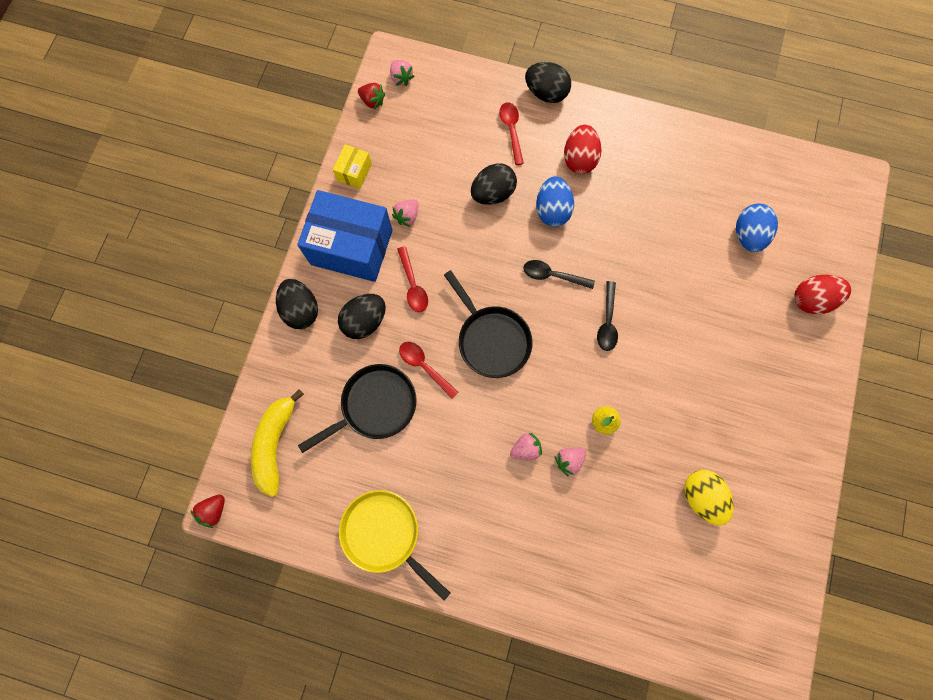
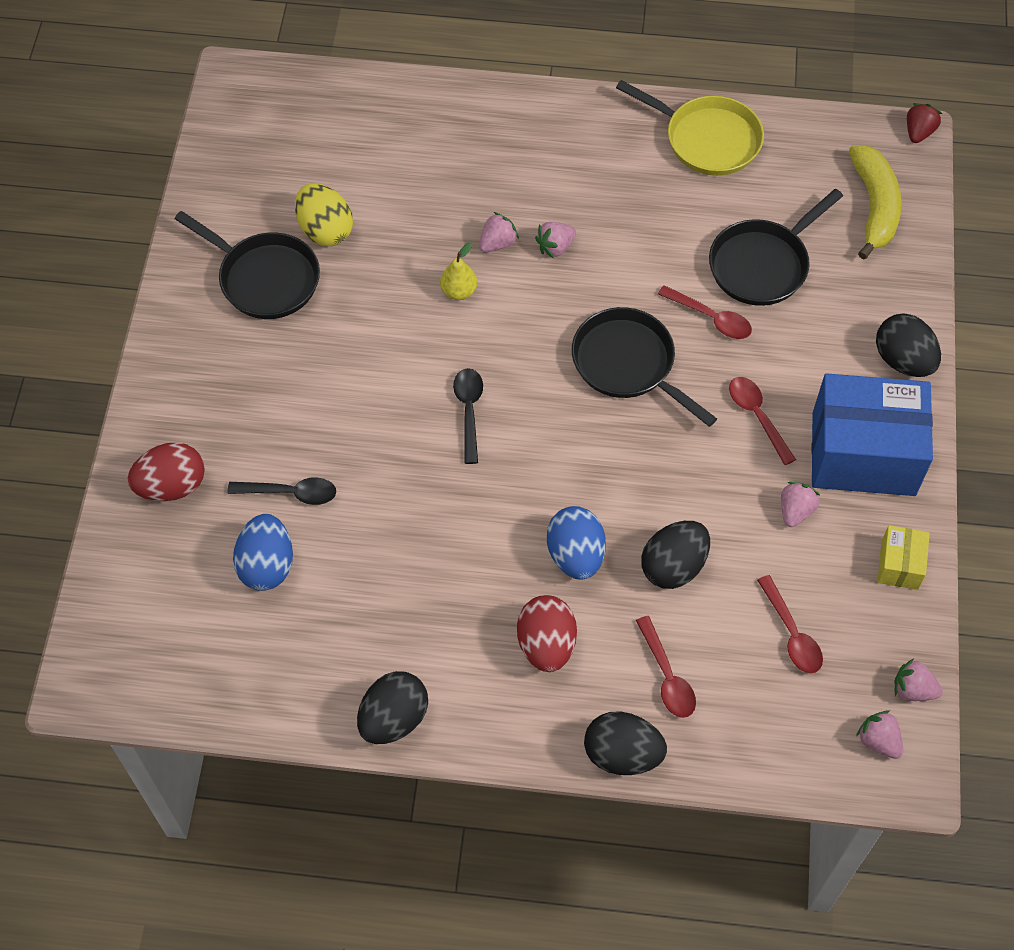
camera: 170 degrees right, 15 degrees down
(365, 321) = (809, 360): black egg -> black egg (393, 719)
(372, 101) = (913, 689): red strawberry -> pink strawberry
(432, 143) = (791, 633): none -> red spoon
(553, 275) = (557, 460): black spoon -> black spoon (290, 493)
(749, 459) = (264, 278): none -> black pan

